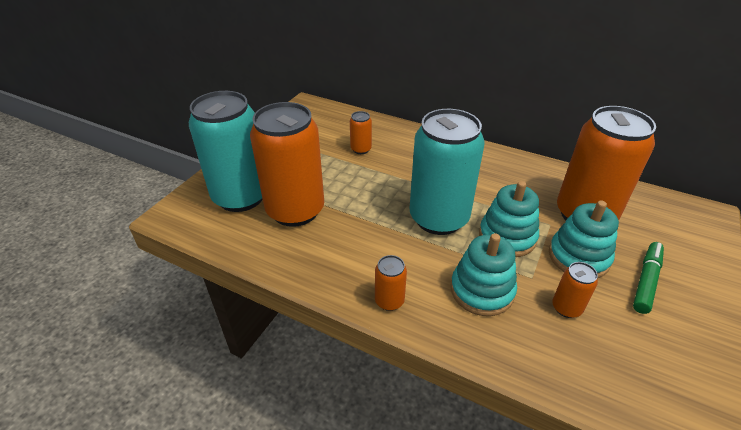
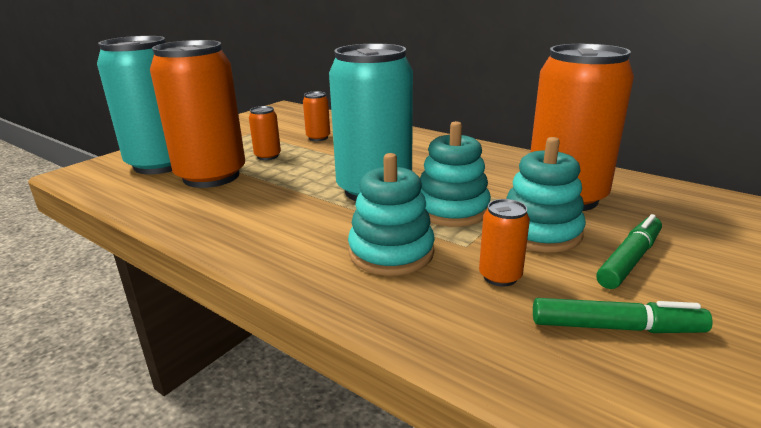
camera: 10 degrees right, 15 degrees down
(389, 301) = (266, 253): orange can -> orange can (267, 156)
(653, 348) = (615, 327): none -> green marker

